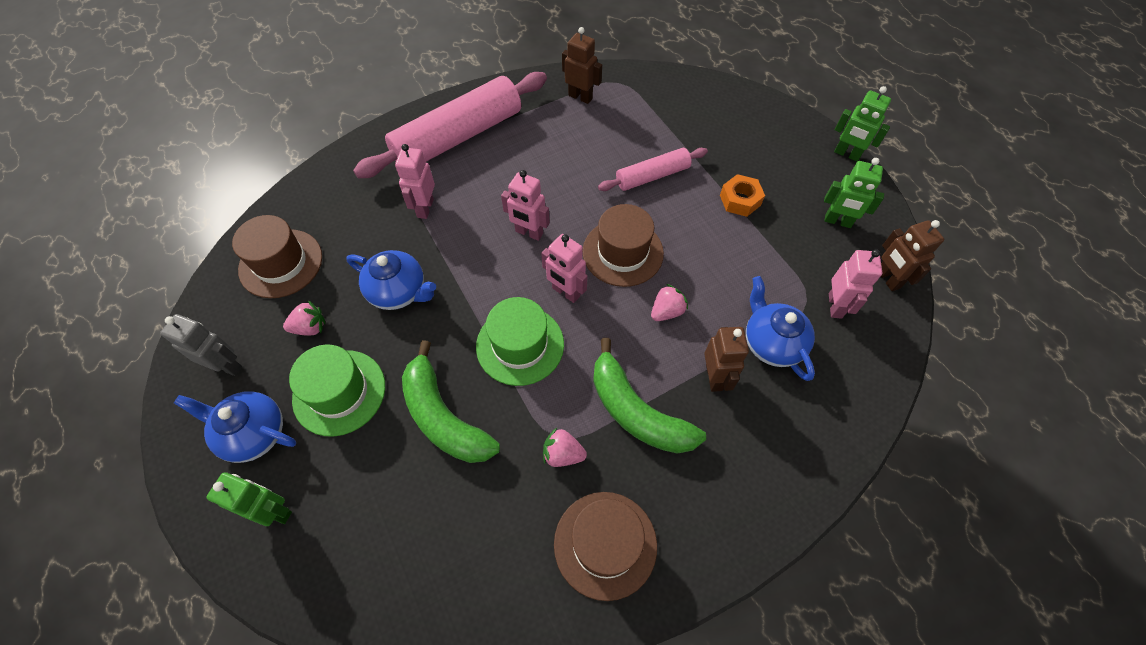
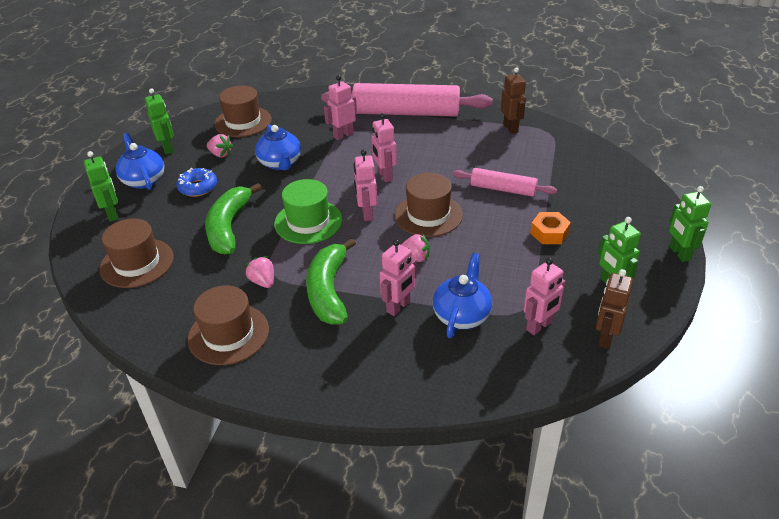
camera: 45 degrees right, 20 degrees down
(227, 365) = (168, 148): grey robot -> green robot
(339, 392) = (198, 187): green hat -> blue donut
(395, 549) = (137, 263): none -> brown hat
(714, 377) = (398, 307): brown robot -> pink robot

